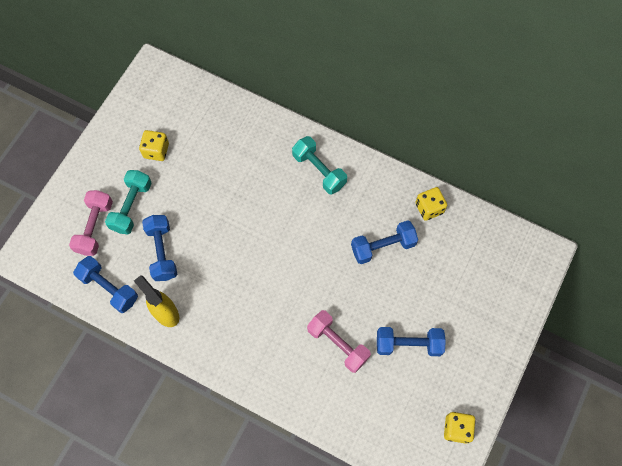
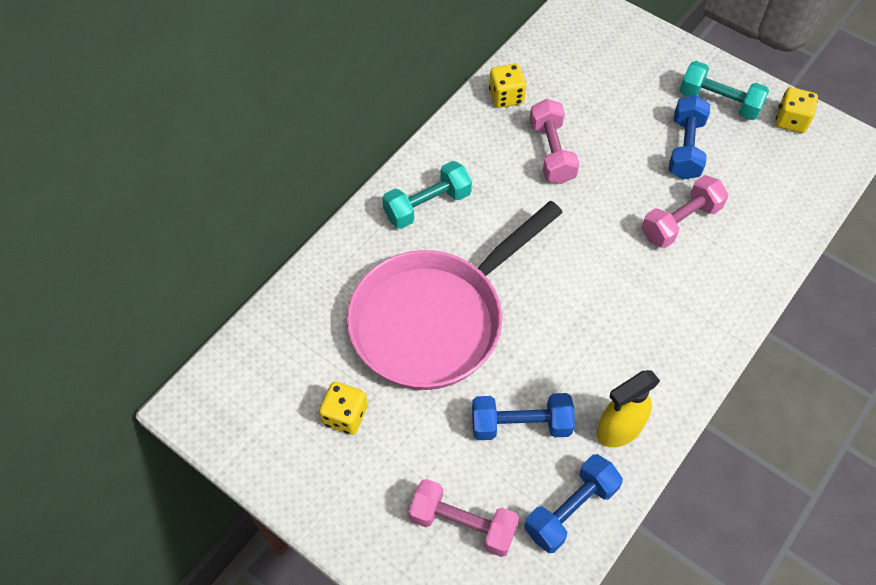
camera: 80 degrees left, 10 degrees down
(131, 207) = (436, 463): turquoise dumbbell -> turquoise dumbbell (719, 102)
(229, 190) = (435, 320): none -> pink pan
(383, 246) = (551, 152): blue dumbbell -> pink dumbbell

